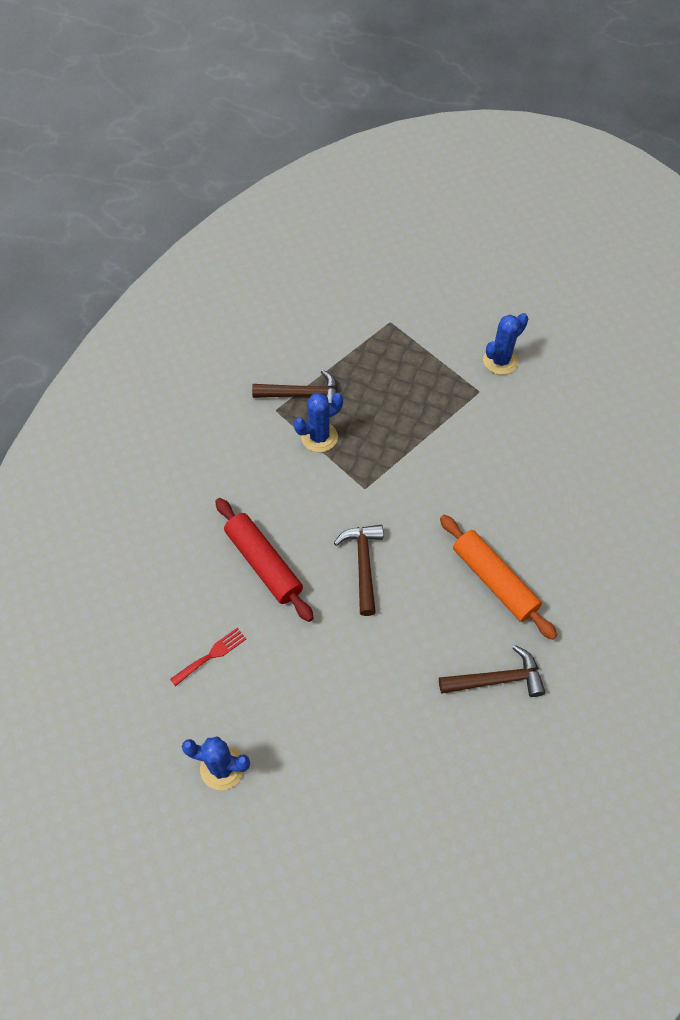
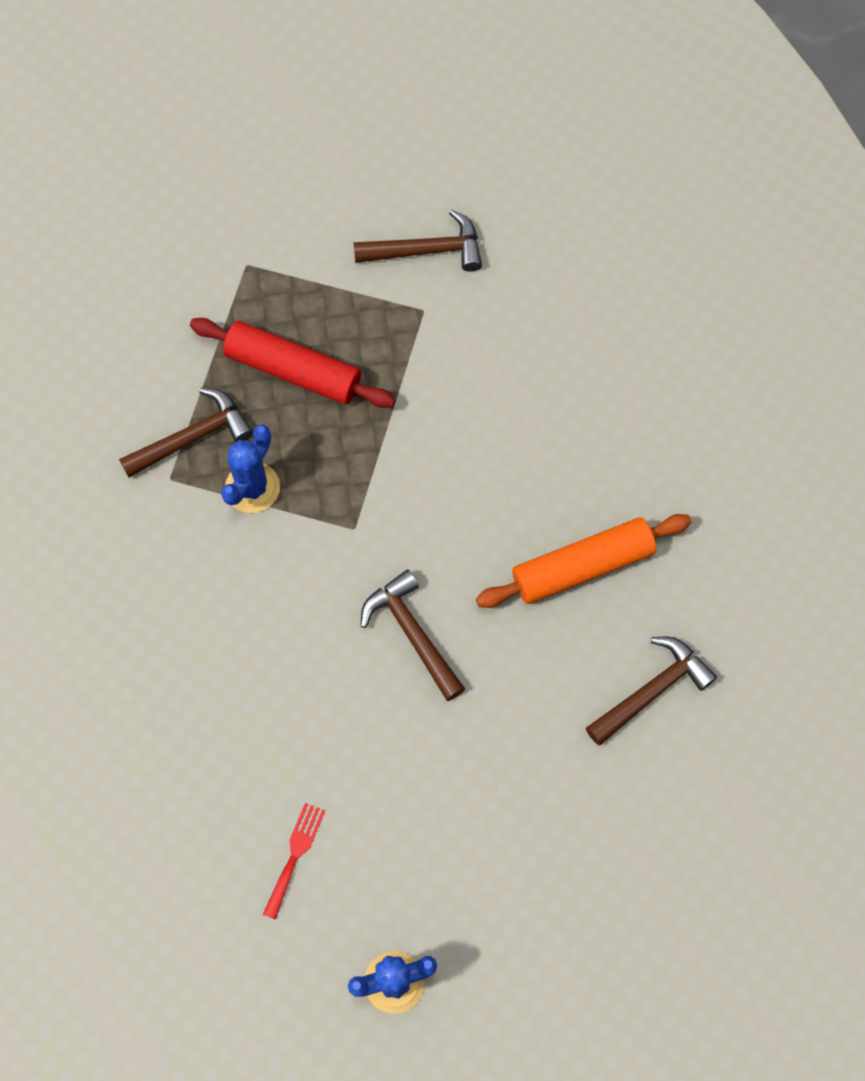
camera: 30 degrees left, 10 degrees up
(263, 564) = (286, 702): red rolling pin -> red rolling pin (293, 370)
(494, 581) = (582, 567): orange rolling pin -> orange rolling pin turned 45 degrees counterclockwise
(500, 361) = (426, 250): blue cactus -> brown hammer

